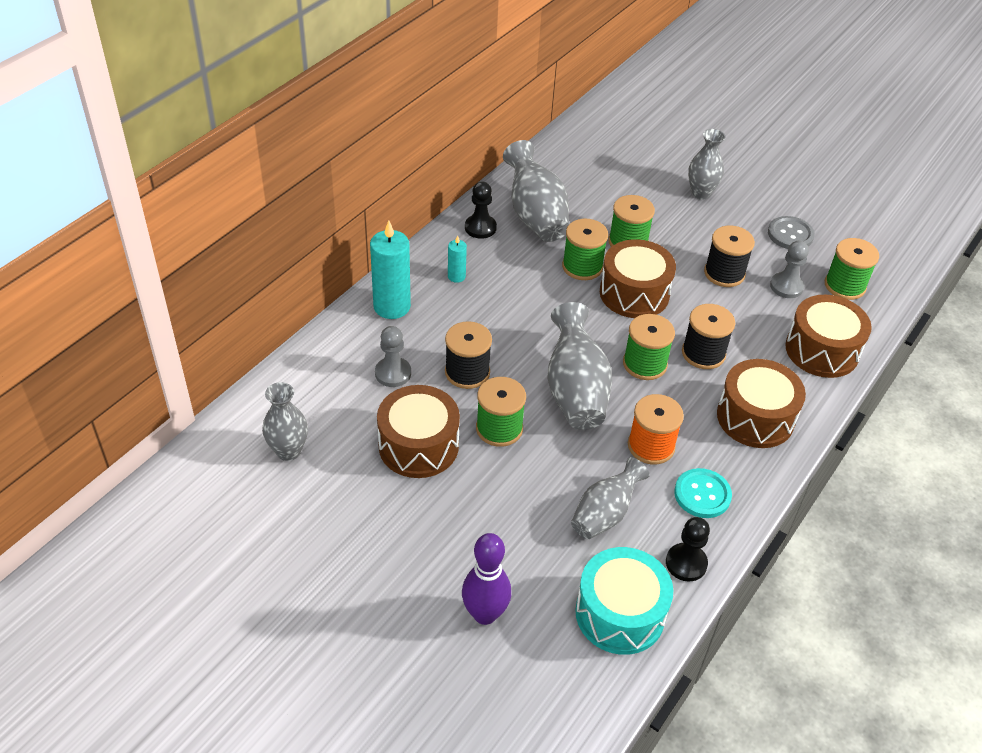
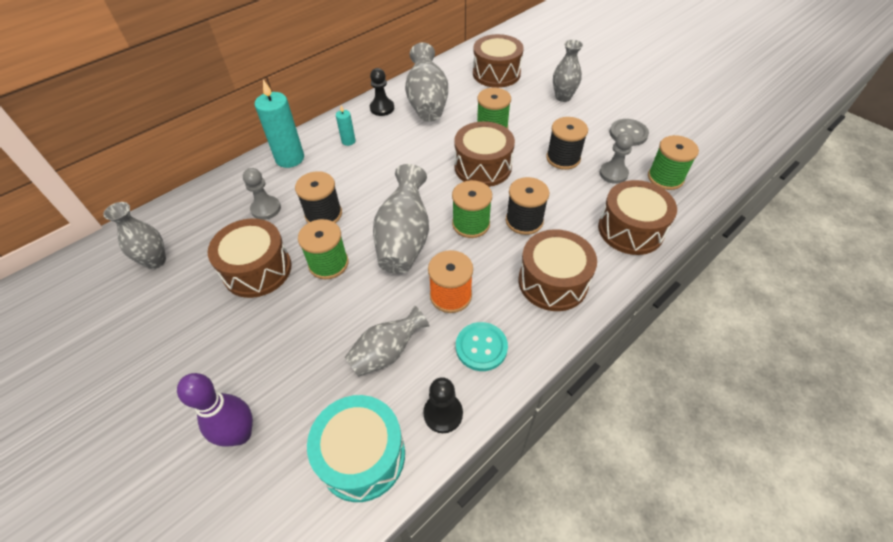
camera: 15 degrees right, 5 degrees up
(582, 266) = (448, 143): green spool -> none
(608, 167) = (496, 73): none -> brown drum

